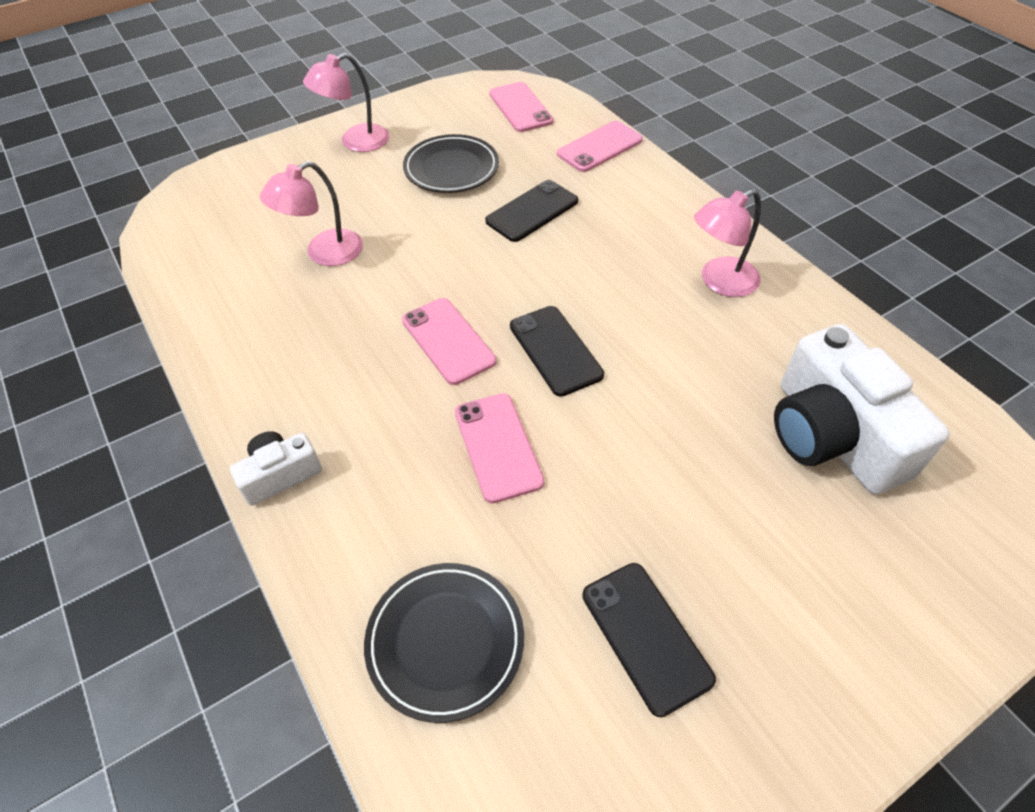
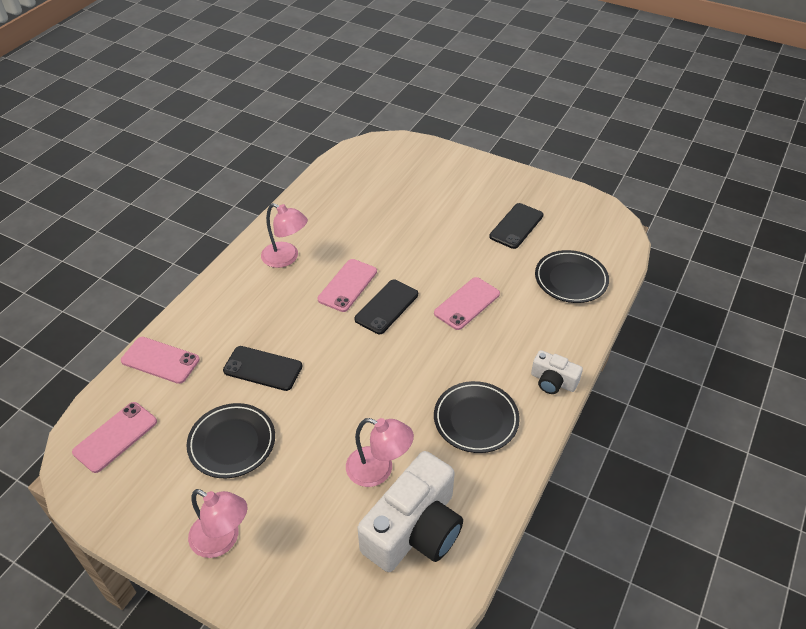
camera: 120 degrees left, 5 degrees down
(305, 359) = (476, 419): none -> black plate
(448, 341) = (412, 357): pink phone -> pink phone (347, 285)
(832, 435) = (374, 198): white camera -> white camera (414, 529)

